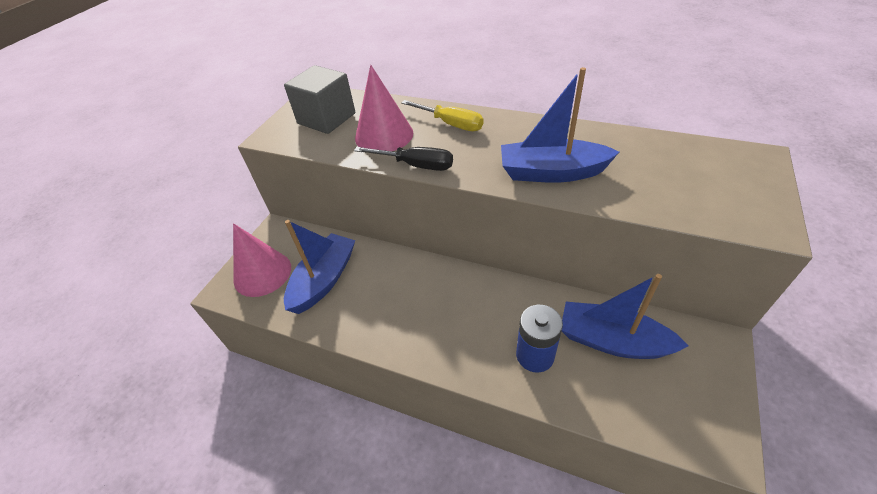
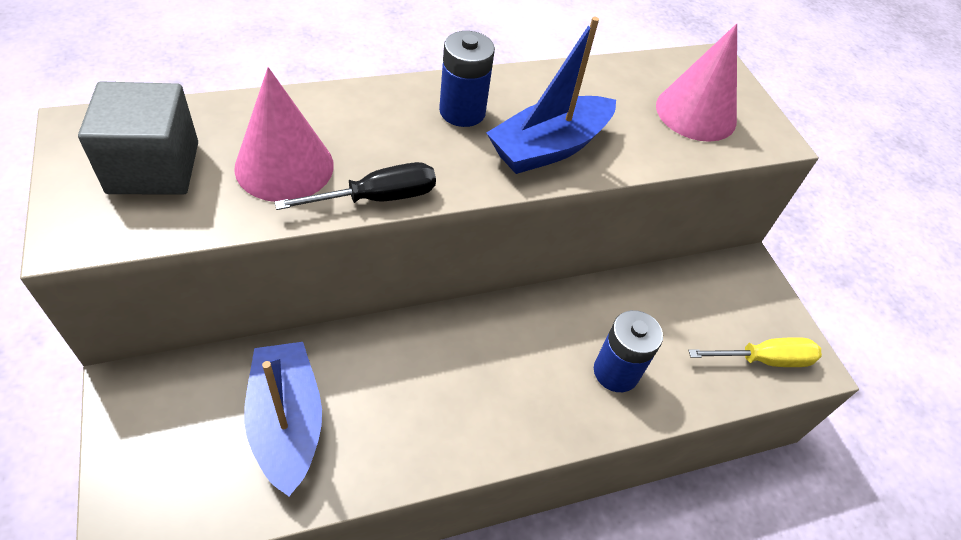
camera: 50 degrees left, 5 degrees up
(262, 273) = (171, 468): pink cone -> pink cone (696, 113)
(451, 124) = (369, 117): yellow screwdriver -> yellow screwdriver (765, 360)
(511, 136) = (462, 112): none -> blue battery
(612, 341) = (670, 315): blue boat -> none

